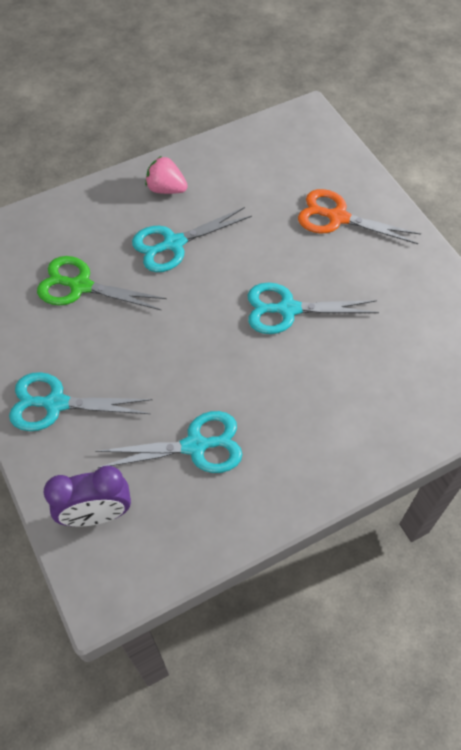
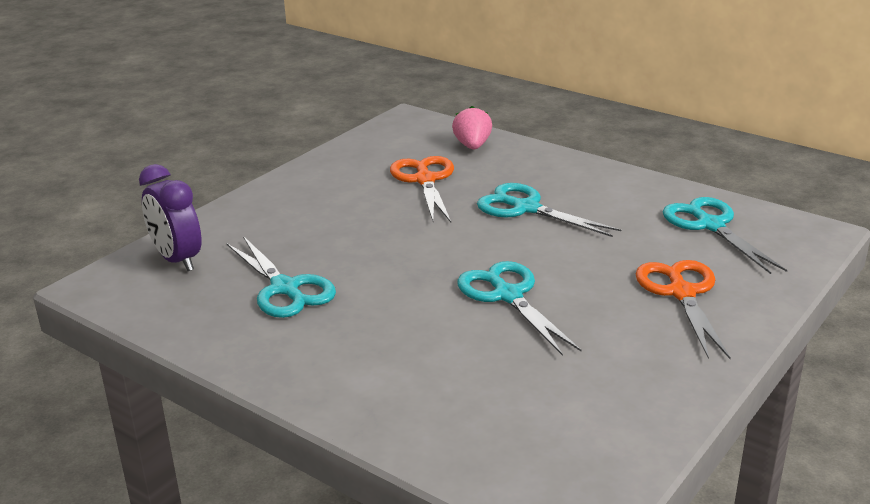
camera: 65 degrees right, 30 degrees down
(56, 403) = (284, 207): turquoise scissors -> turquoise scissors (710, 225)
(80, 286) = (425, 180): green scissors -> orange scissors
(166, 189) = (593, 185): pink strawberry -> pink strawberry (472, 146)

